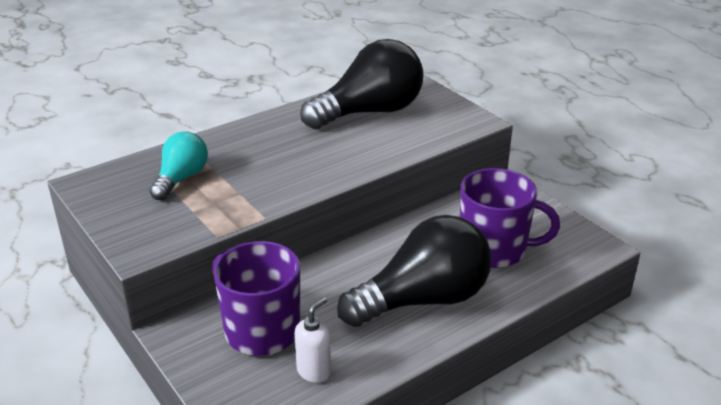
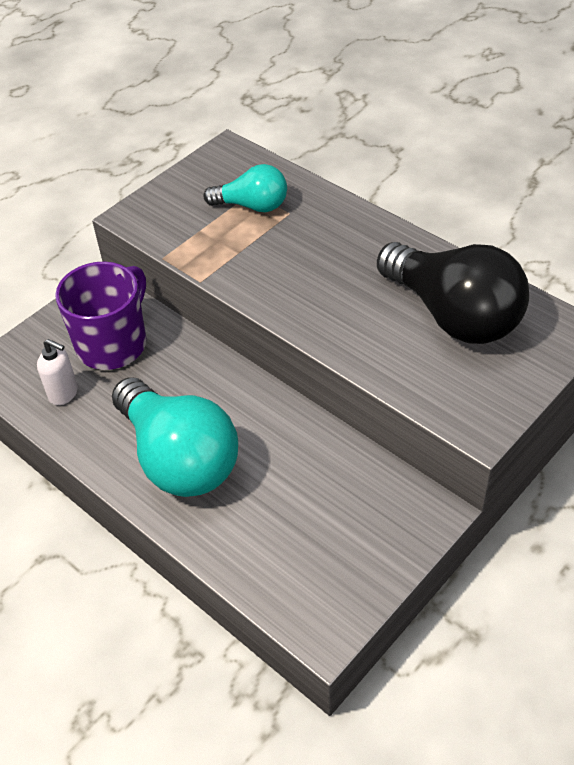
camera: 80 degrees right, 15 degrees up
(423, 300) = (178, 458): black light bulb -> turquoise light bulb
(494, 249) = (286, 513): purple mug -> none

